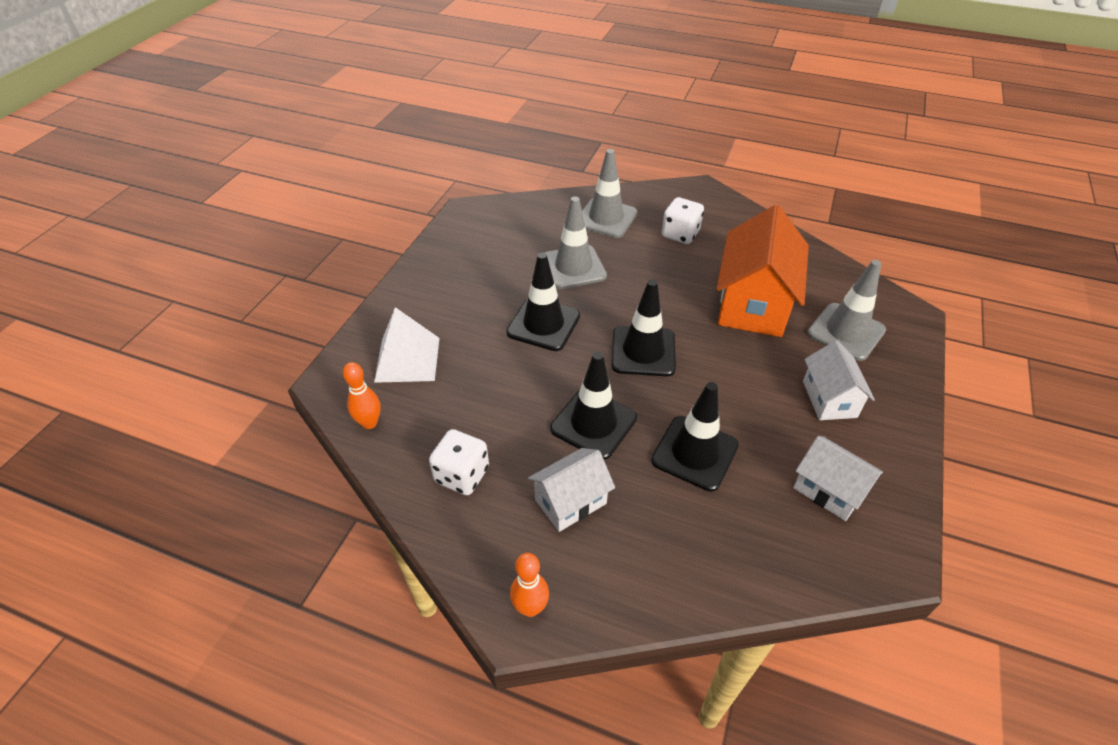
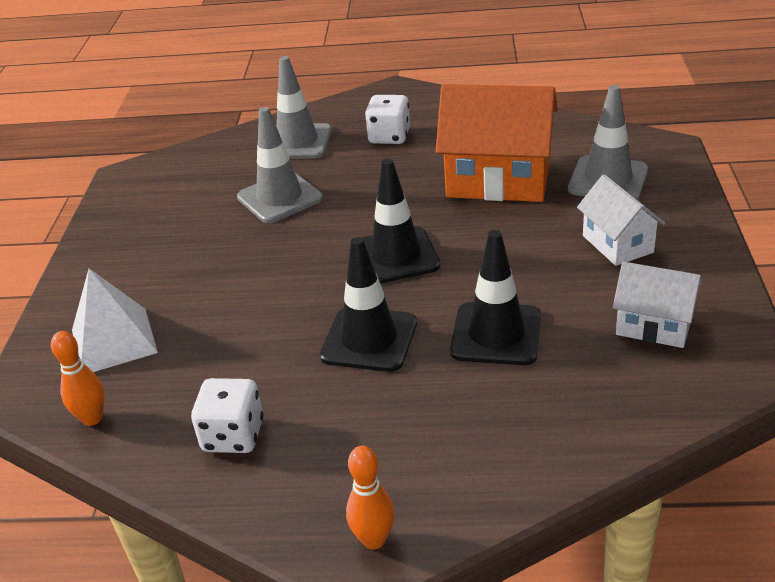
camera: 15 degrees left, 10 degrees down
(543, 324) = (268, 261): black traffic cone -> none
(570, 501) = (376, 422): white house -> none
(753, 304) = (498, 180): orange house -> orange house turned 75 degrees counterclockwise

